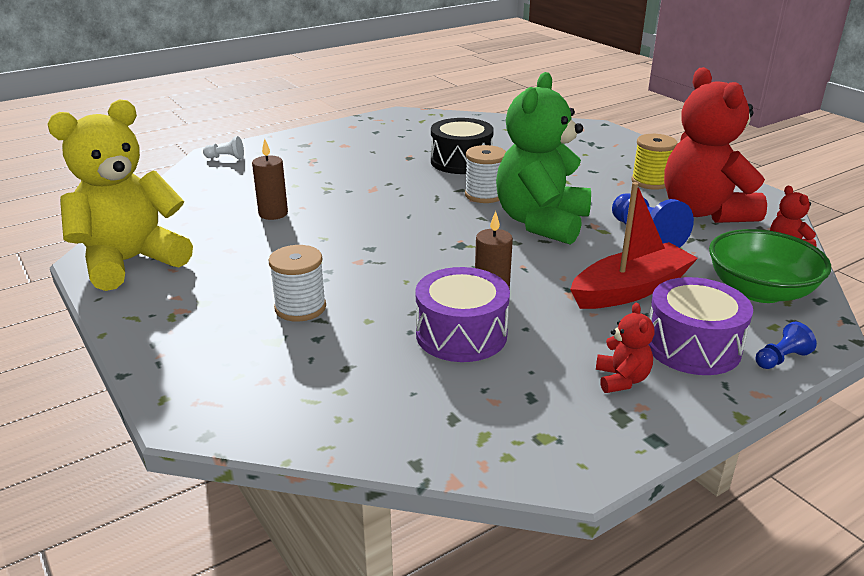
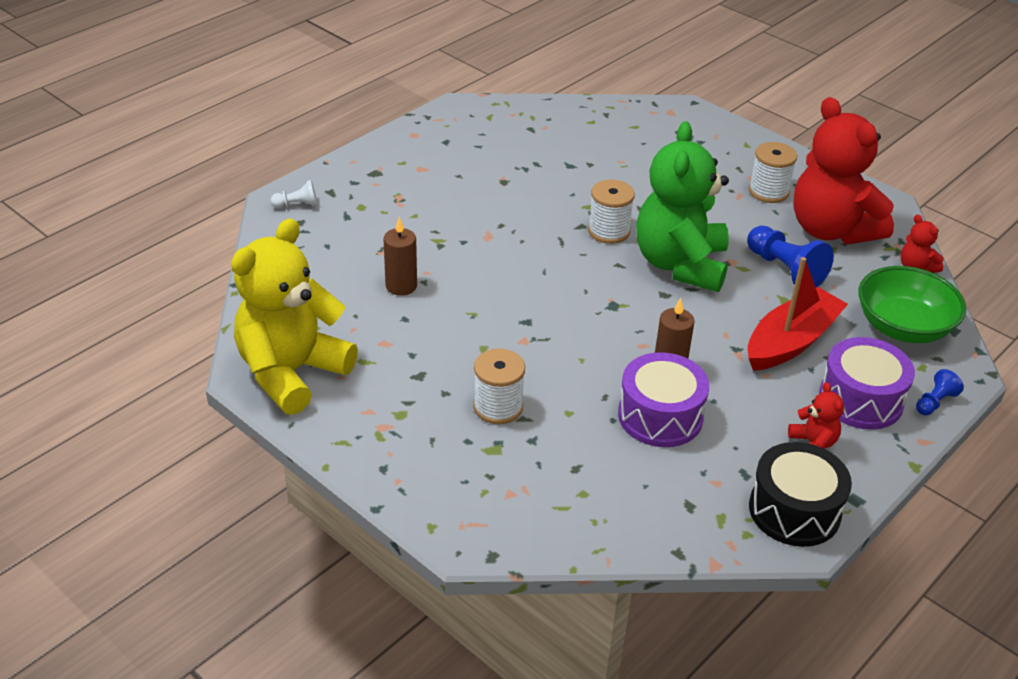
camera: 15 degrees left, 10 degrees up
(461, 161) = (563, 182): black drum -> black drum (794, 510)
(650, 182) = (768, 191): yellow spool -> white spool

